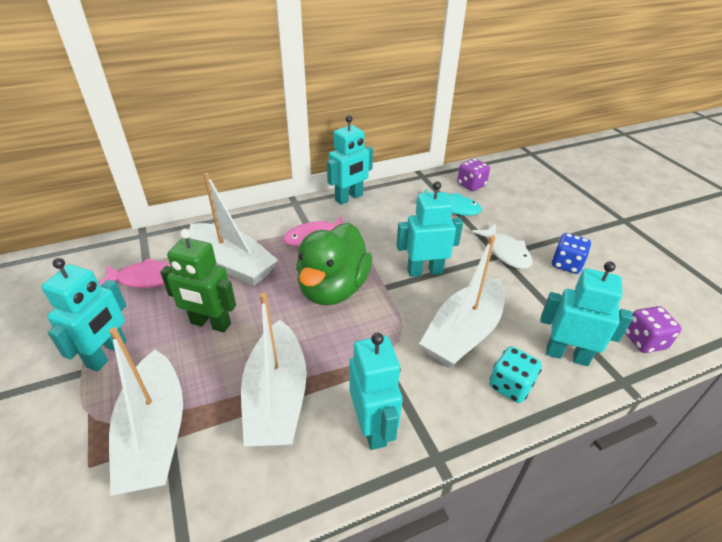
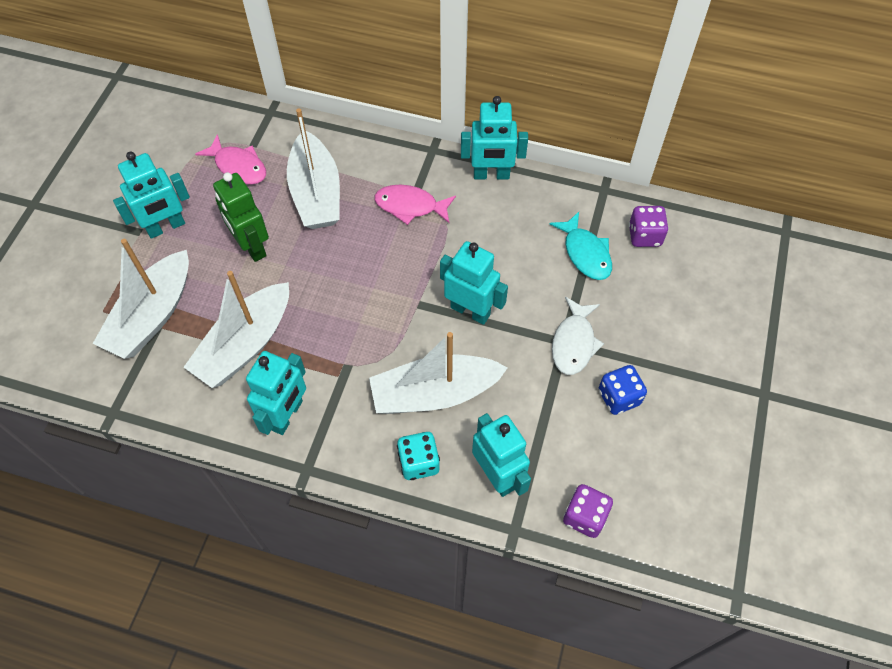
camera: 40 degrees right, 20 degrees up
(333, 289) = (373, 276): green duck -> none

